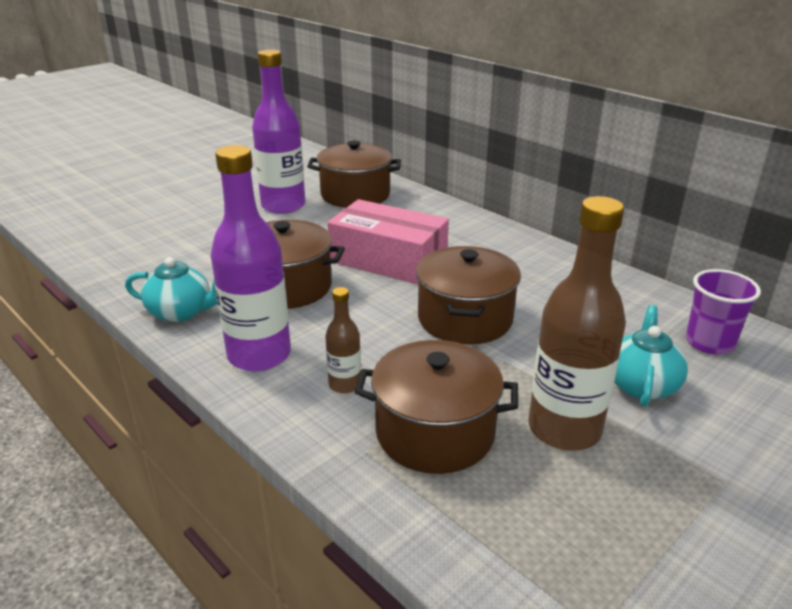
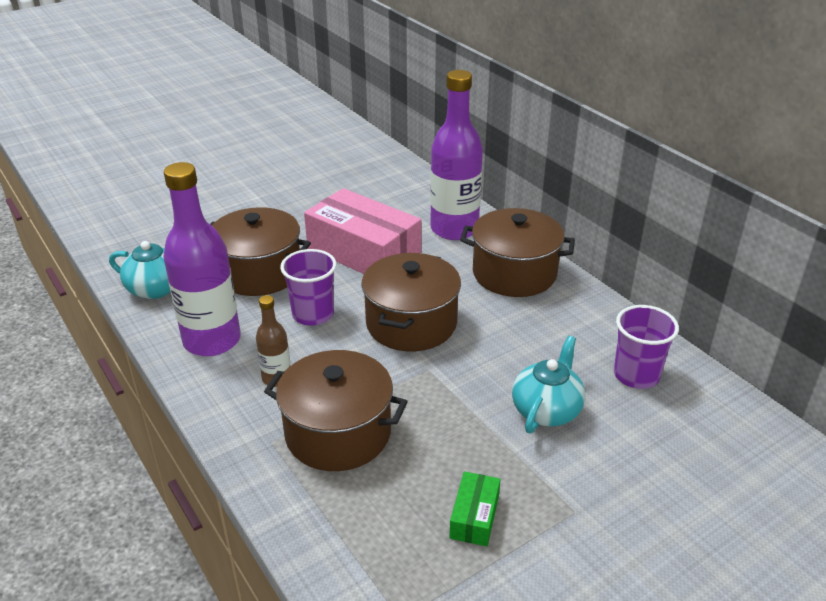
camera: 10 degrees right, 5 degrees up
(283, 206) = (285, 180): purple bottle -> purple bottle (454, 229)
(355, 195) = (360, 173): brown pot -> brown pot (514, 273)
(359, 320) = (313, 314): none -> purple cup
(564, 429) = (454, 444): brown bottle -> none
(623, 501) = (474, 517): none -> green box

